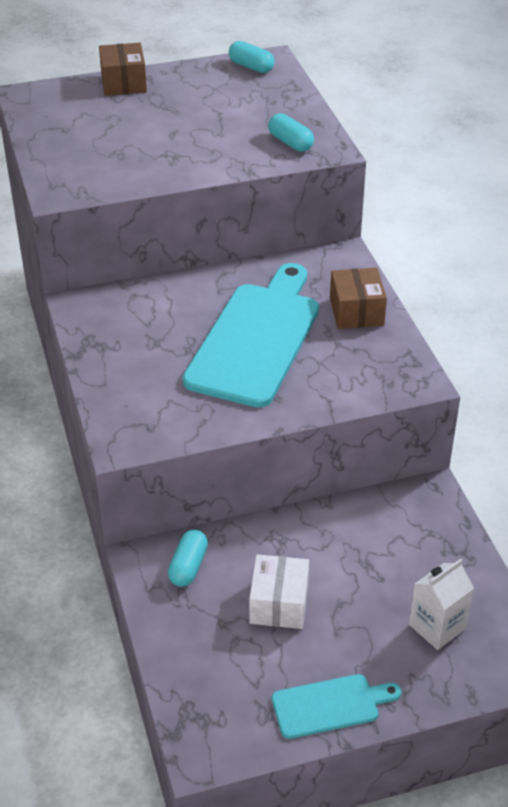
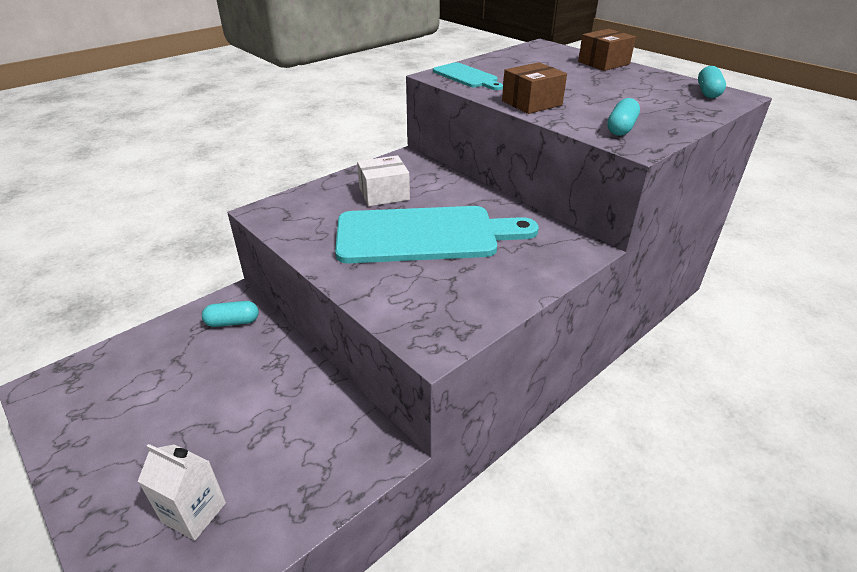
camera: 65 degrees right, 5 degrees down
(279, 604) = (203, 384): white box -> white box (384, 194)
(330, 705) = (86, 454): turquoise cutting board -> turquoise cutting board (467, 76)
(356, 312) = (509, 277): brown box -> brown box (531, 103)

